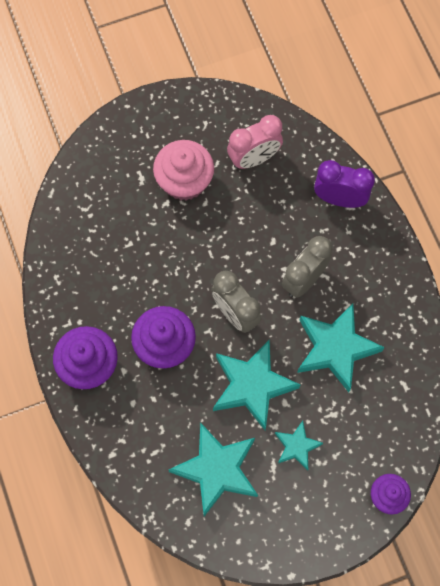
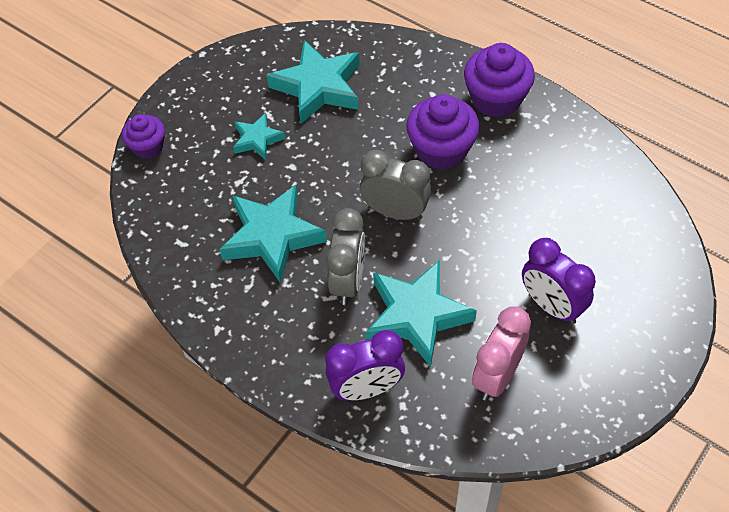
camera: 150 degrees right, 15 degrees down
(184, 181) = (551, 306): pink cupcake -> purple clock
(252, 386) = (333, 162): turquoise star -> turquoise star (417, 316)

